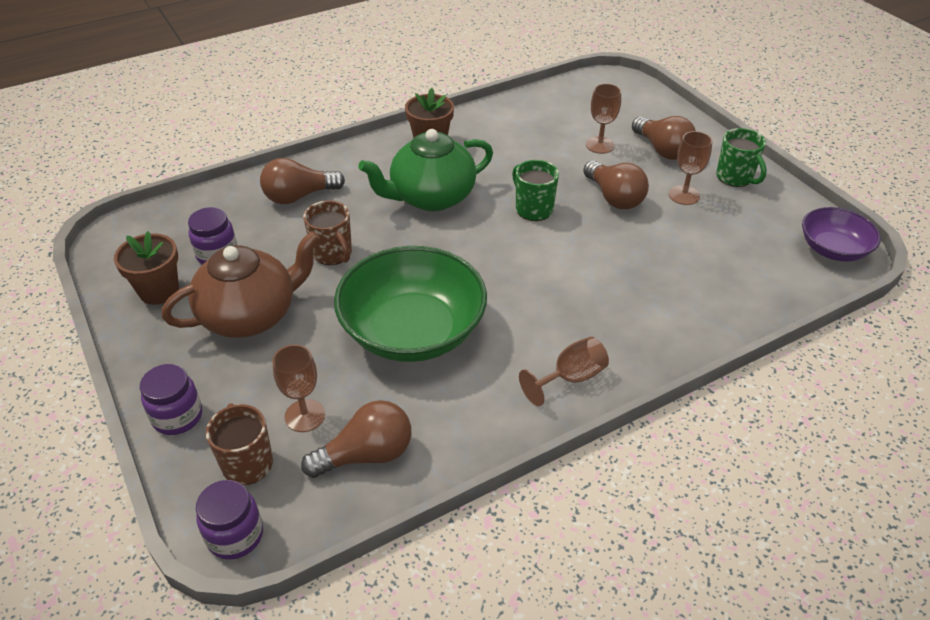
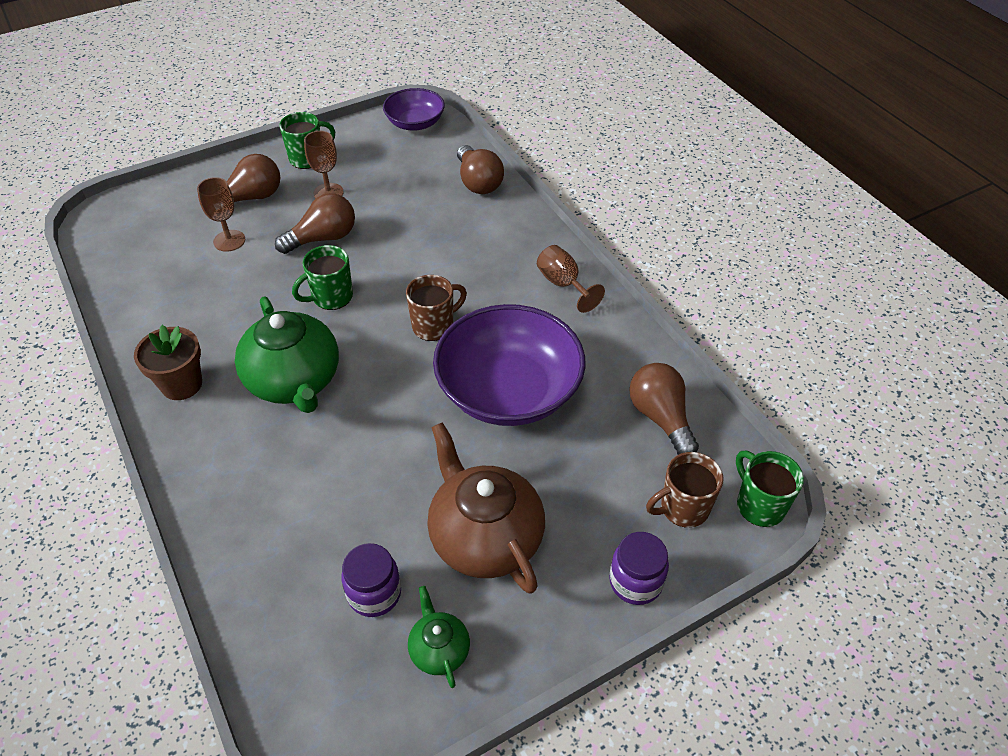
camera: 90 degrees left, 5 degrees up
(159, 291) = (439, 650): brown flower pot -> green teapot
(235, 535) = (759, 505): purple jar -> green mug
(299, 196) = (266, 516): brown light bulb -> brown light bulb (478, 182)
(305, 415) = (622, 468): brown goblet -> none
(333, 254) = (385, 468): brown mug -> brown mug (434, 326)
(413, 331) = (509, 391): green bowl -> purple bowl

